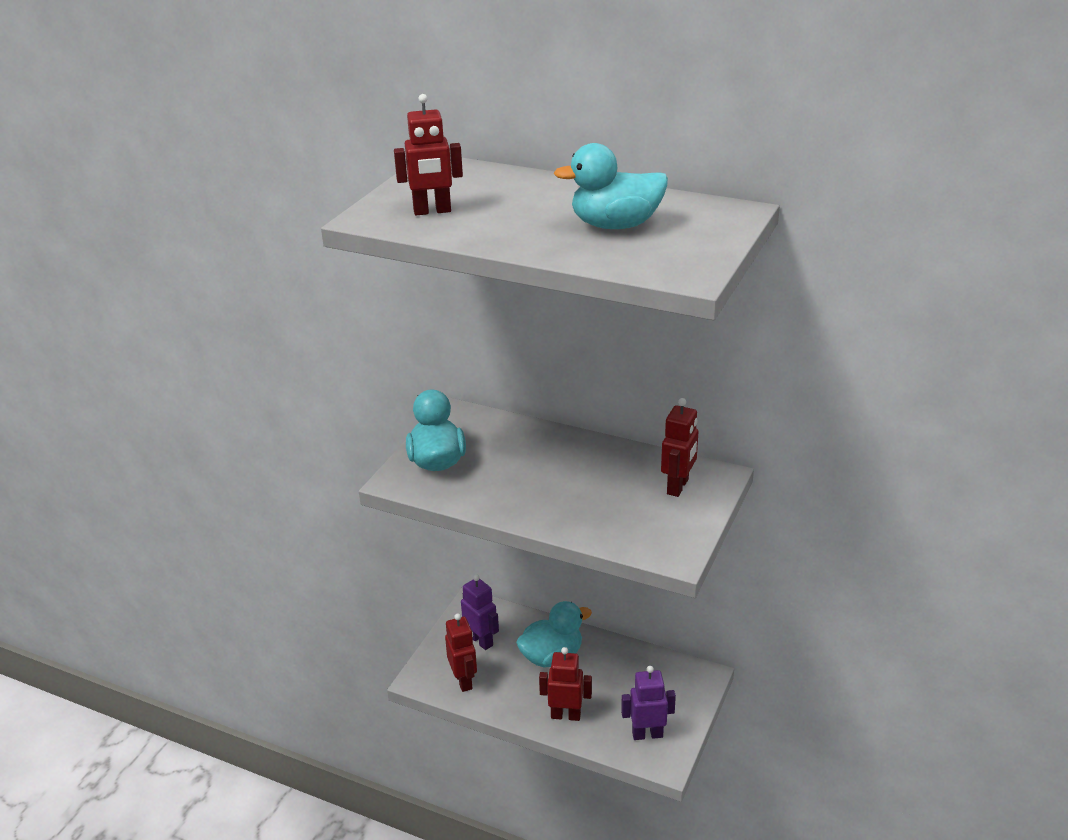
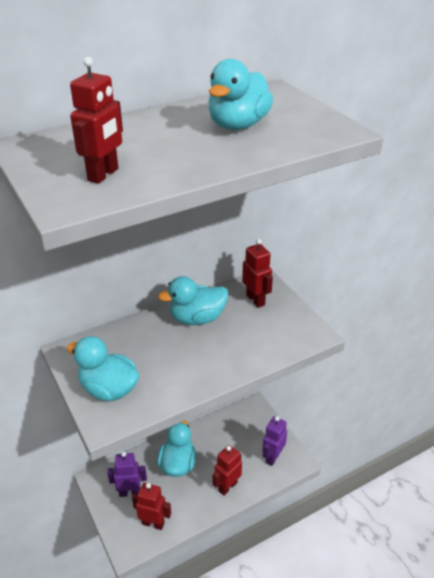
camera: 55 degrees left, 5 degrees up
(595, 462) = (197, 318): none -> turquoise duck

